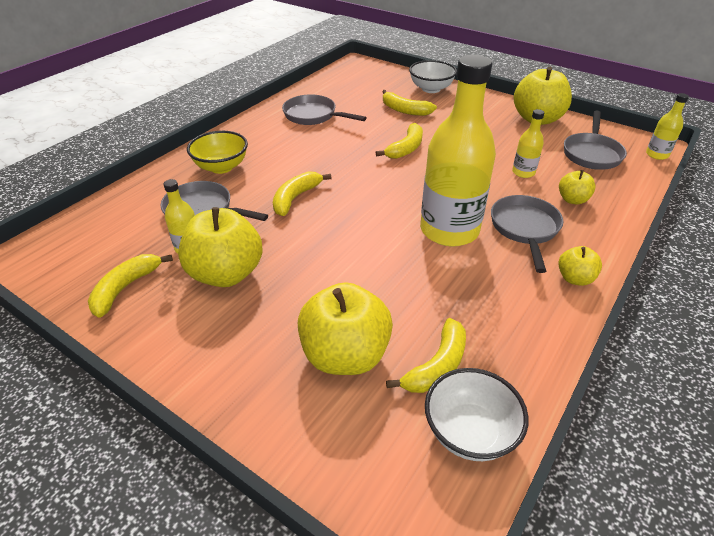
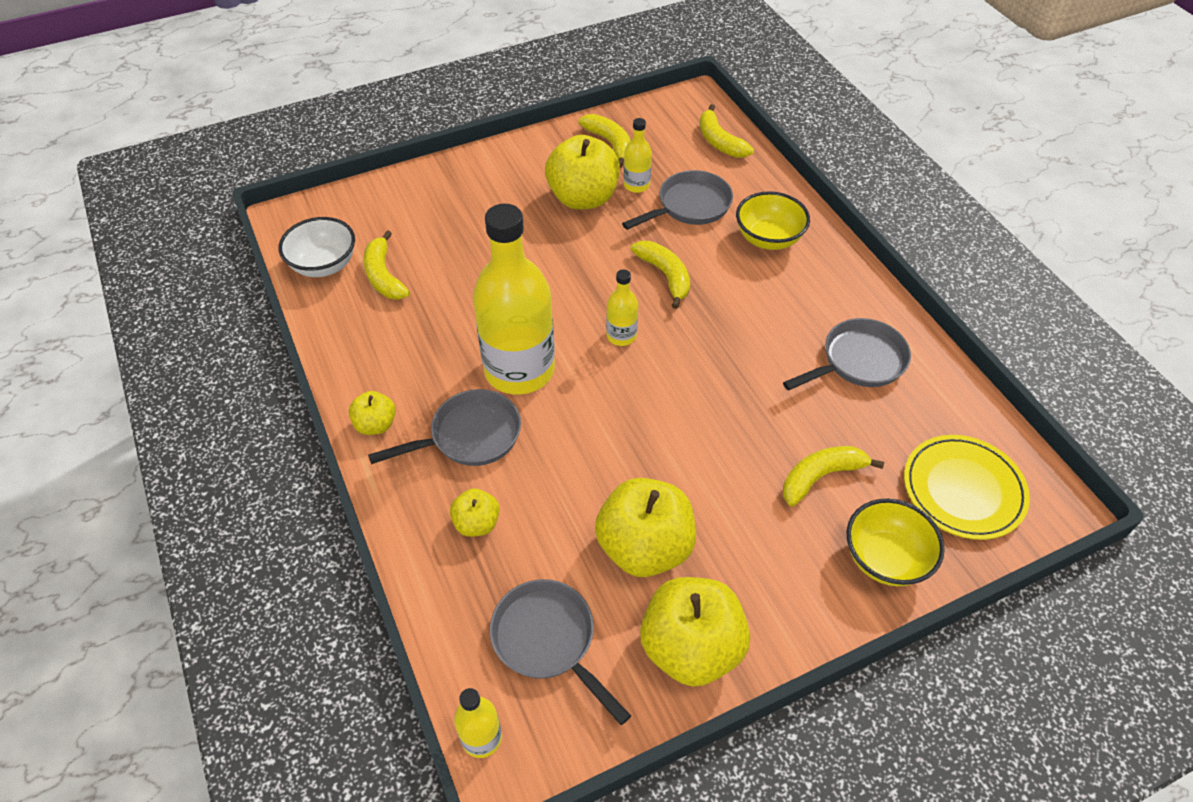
camera: 120 degrees right, 10 degrees up
(345, 355) = (439, 233): yellow apple -> yellow apple (644, 547)
(371, 79) = (963, 490): none -> yellow plate
(406, 148) = (707, 419): yellow banana -> yellow banana (720, 141)
(431, 89) = (885, 558): white bowl -> yellow bowl
(523, 172) = (566, 513): yellow bottle -> yellow bottle (621, 336)
(525, 229) = (470, 436): grey pan -> grey pan turned 60 degrees counterclockwise

